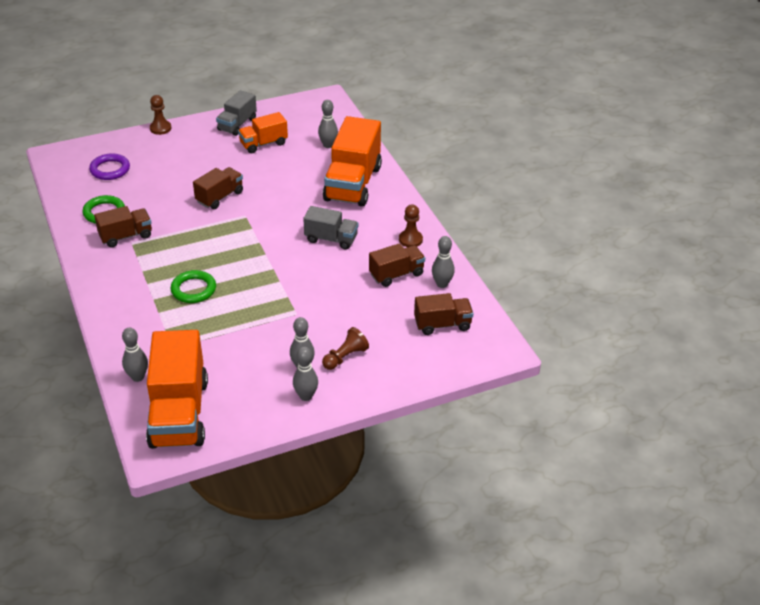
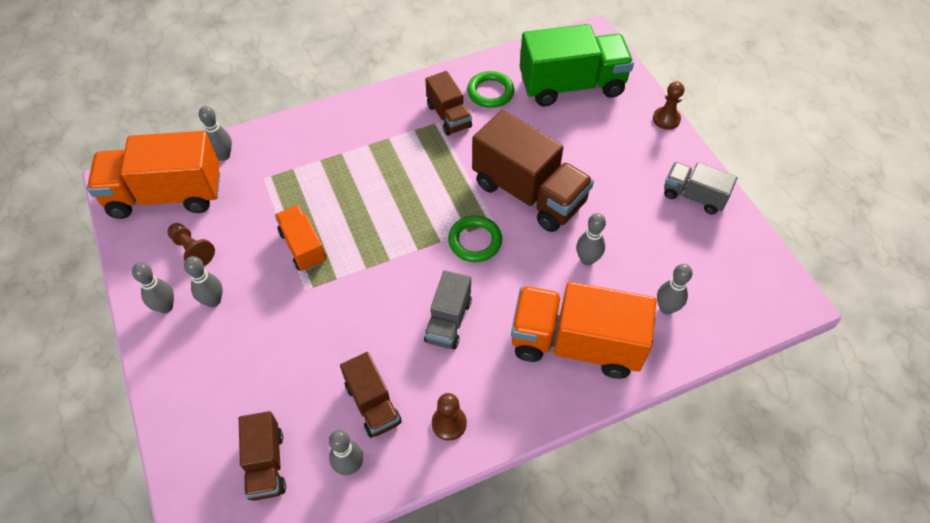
camera: 90 degrees right, 15 degrees up
(110, 169) = (572, 85): purple ring -> green truck
(193, 289) = (355, 186): green ring -> green ring (475, 241)
(219, 197) = (529, 193): brown truck -> brown truck, size x1.83
(263, 144) = (654, 229): orange truck -> orange truck (303, 247)
(285, 174) = (587, 259): none -> grey bowling pin
(345, 357) = (222, 345): brown pawn -> brown pawn (192, 250)

